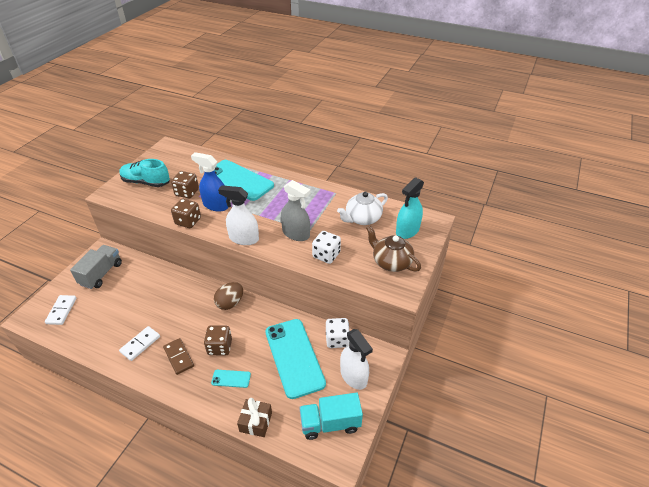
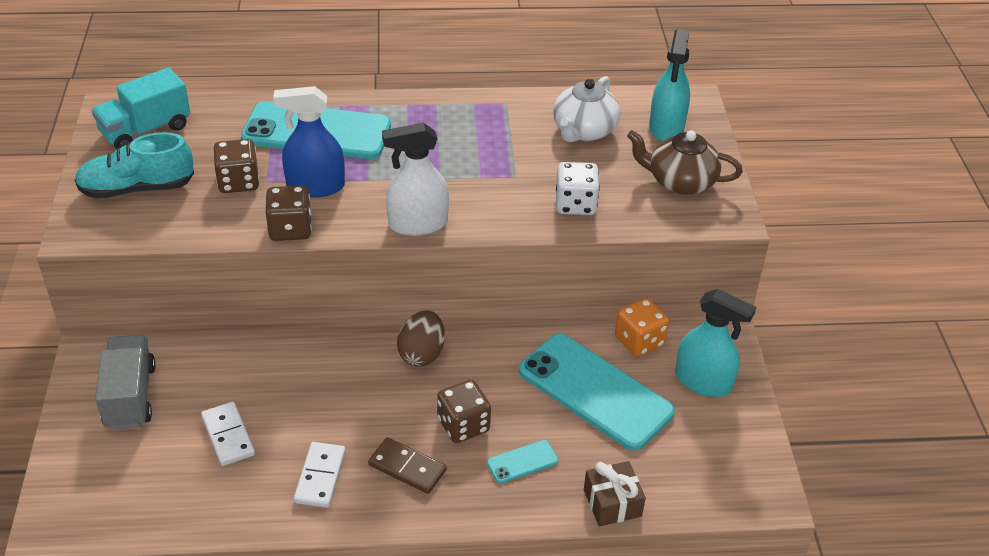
camera: 30 degrees left, 0 degrees up
(61, 311) = (111, 486): white domino -> white domino (228, 436)
(296, 234) = (498, 188): grey spray bottle -> none
(330, 423) = (720, 457): turquoise truck -> turquoise truck (145, 130)
(337, 339) = (639, 341): white dice -> orange dice
(353, 376) = (703, 381): white spray bottle -> turquoise spray bottle

